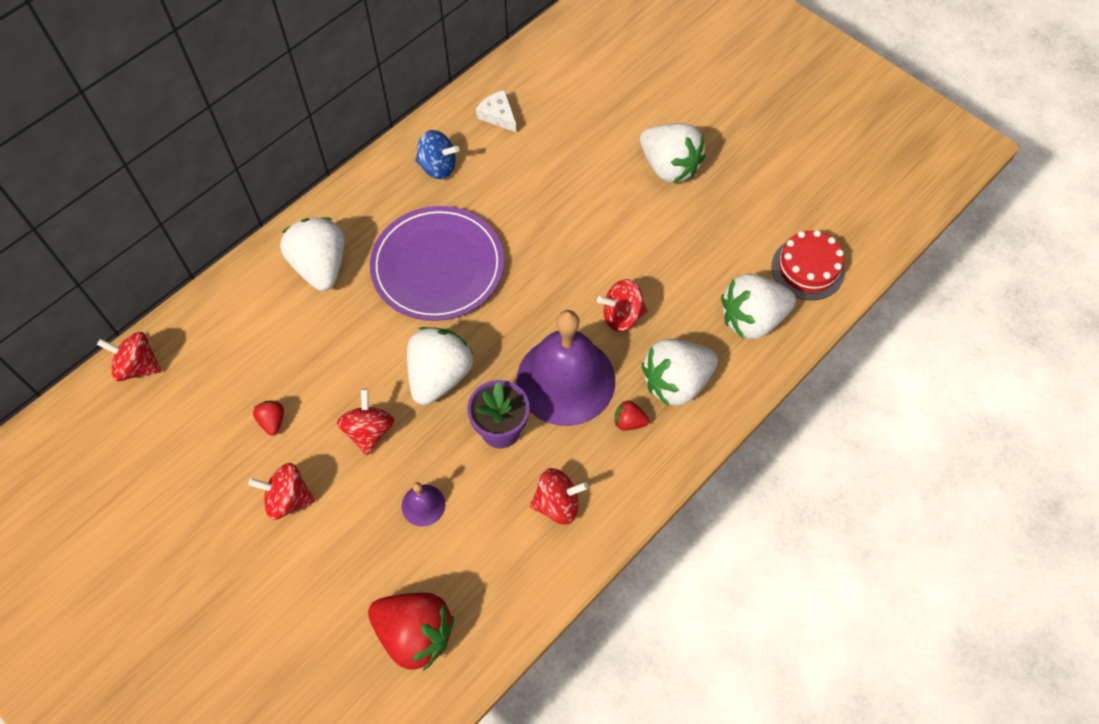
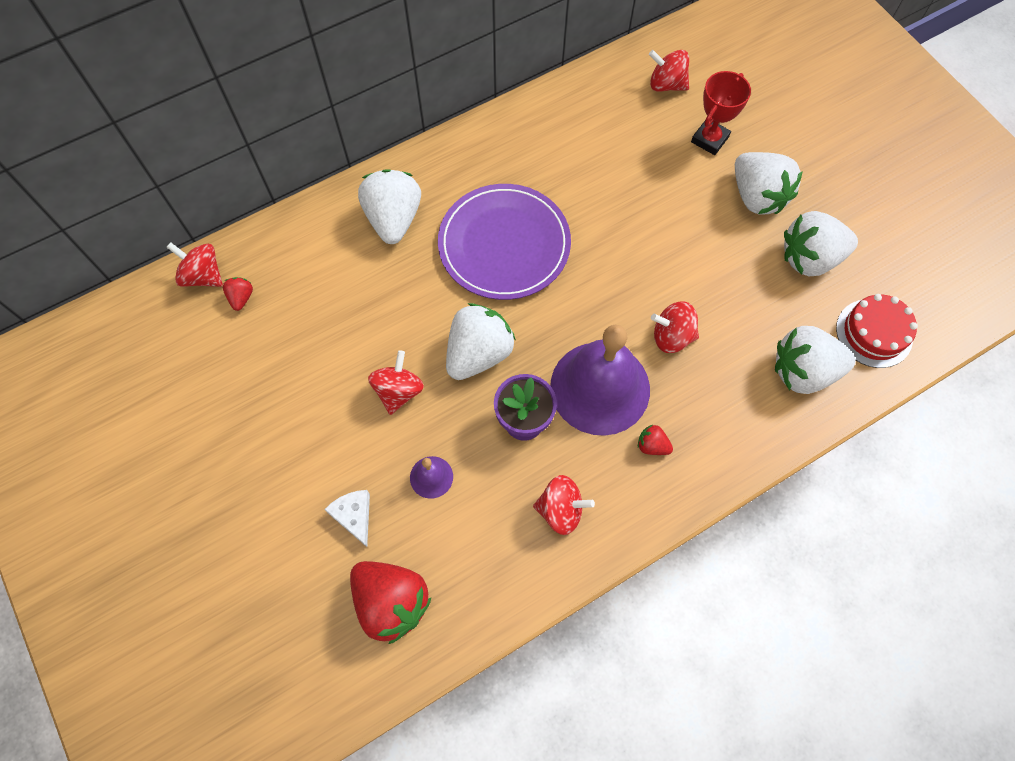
camera: 15 degrees right, 5 degrees up
(272, 421) = (311, 359): red strawberry -> red strawberry (241, 298)
(288, 499) = (306, 438): red spinning top -> red spinning top (666, 84)
(438, 167) = (529, 146): blue spinning top -> none
(498, 115) = (600, 107): white cheese -> white cheese (354, 516)
(611, 123) = (709, 139): none -> red trophy
(676, 382) = (709, 417): white strawberry -> white strawberry (810, 258)

